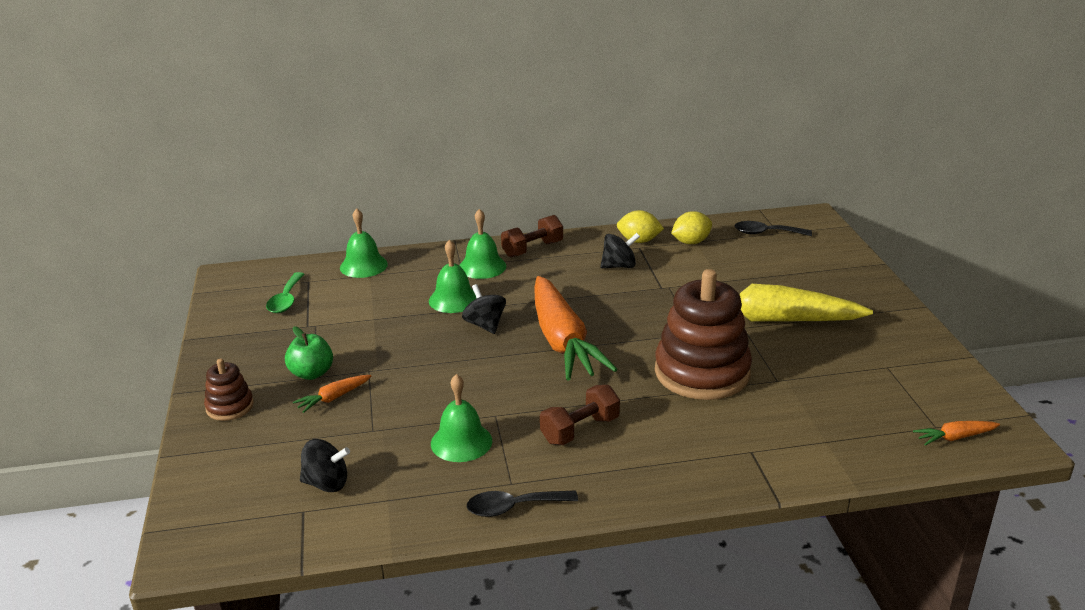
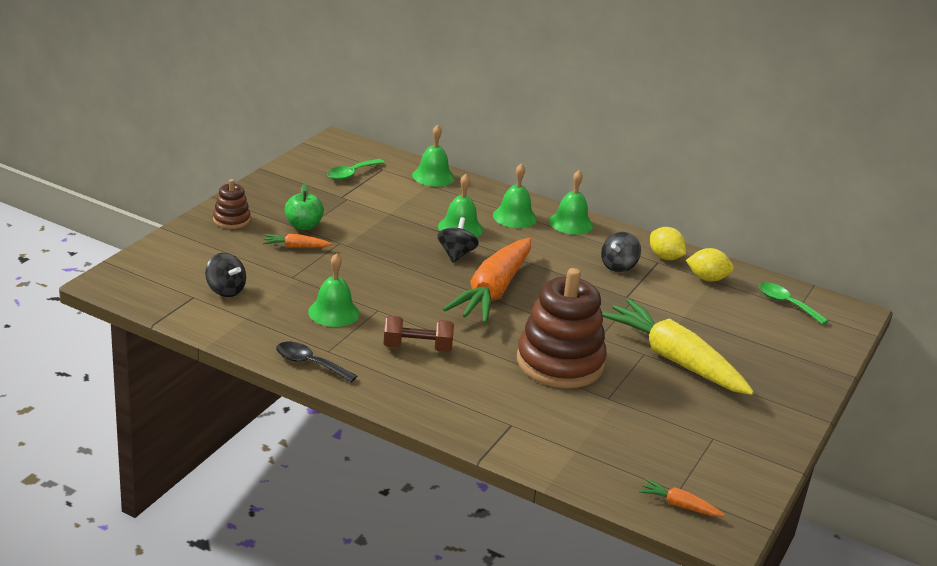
camera: 35 degrees right, 0 degrees up
(532, 249) = (571, 223): brown dumbbell -> green bell
(619, 266) = (618, 266): black spinning top -> black spinning top turned 105 degrees clockwise
(766, 233) = (786, 303): black spoon -> green spoon

